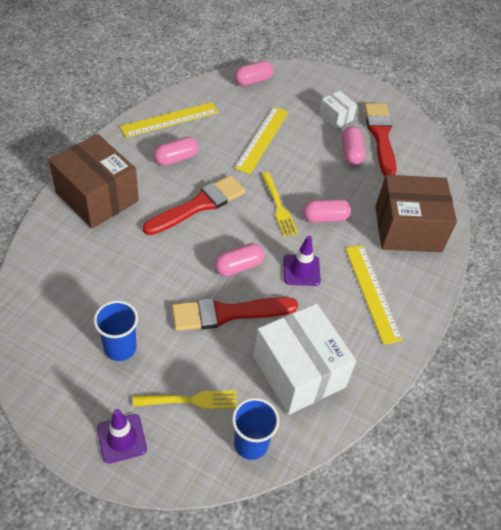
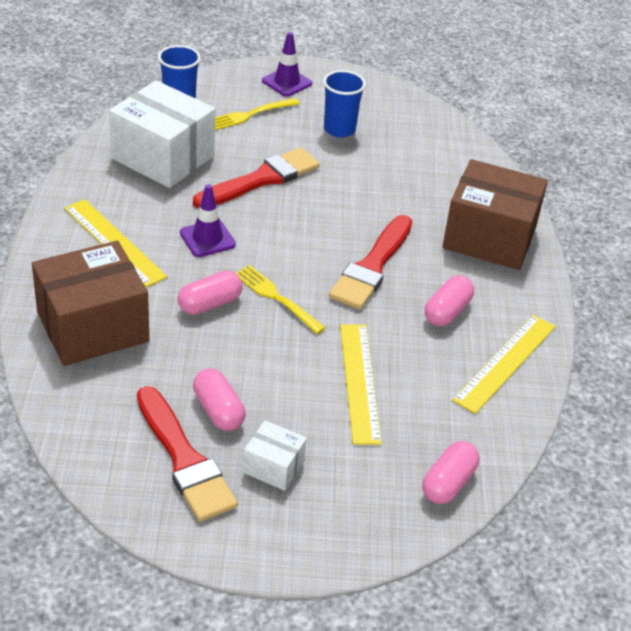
camera: 155 degrees right, 10 degrees down
(238, 266) = (280, 221): pink capsule -> none

